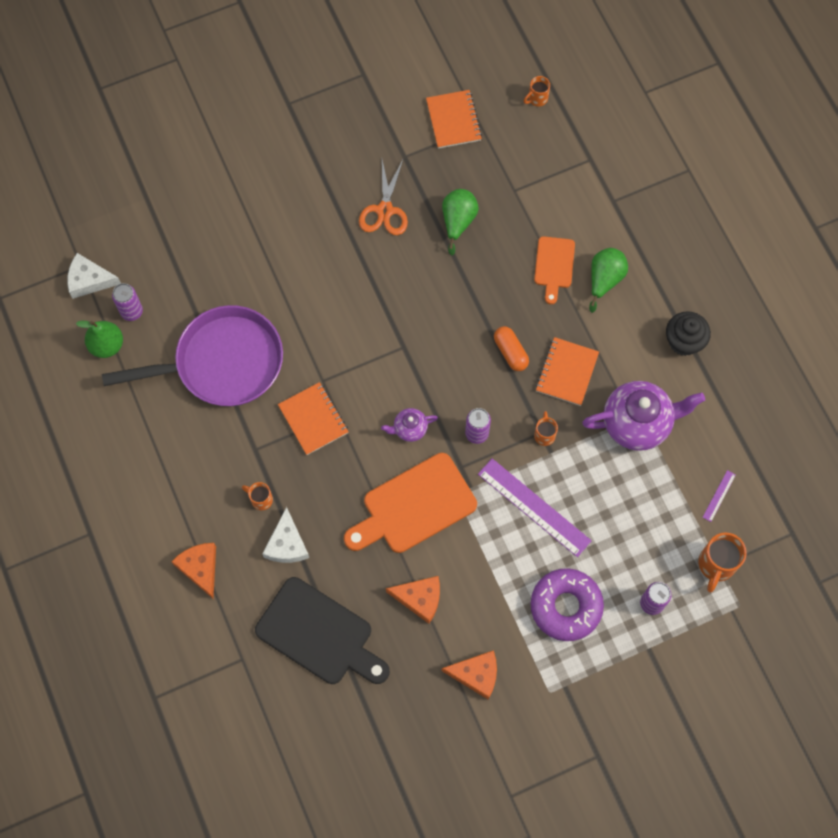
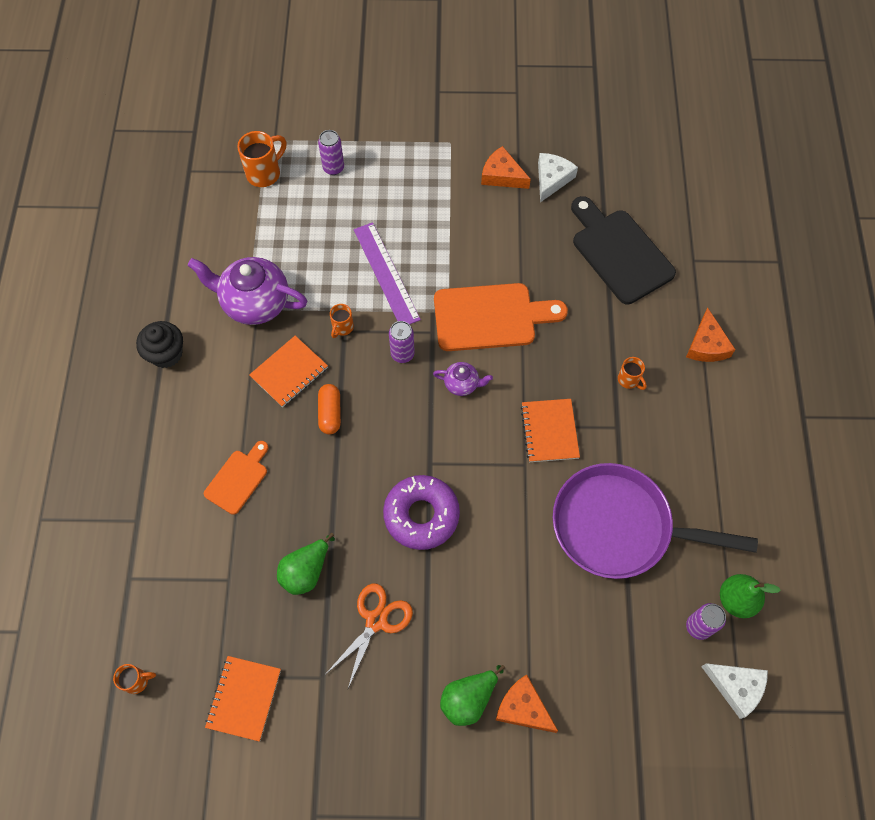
camera: 155 degrees left, 5 degrees down
(287, 544) = (619, 333): white cheese -> white cheese (552, 179)
(419, 598) = (521, 245): orange cheese -> orange cheese (523, 708)
(566, 606) = (403, 192): purple donut -> purple donut (421, 515)
(604, 279) = (199, 443): green pear -> green pear (468, 699)
(719, 496) = (226, 220): purple ruler -> none

